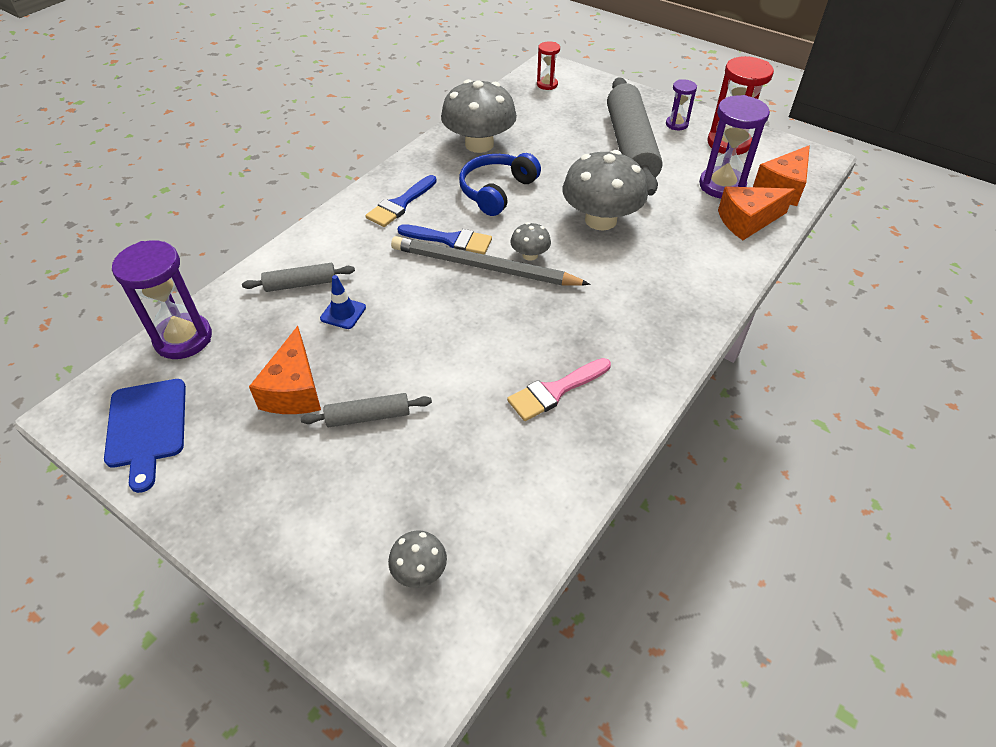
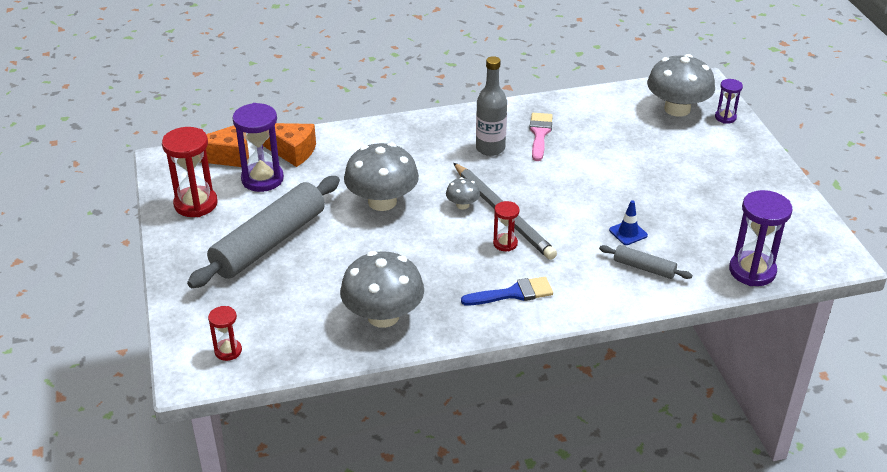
camera: 140 degrees left, 10 degrees down
(146, 427) = (795, 228): blue cutting board -> none
(294, 390) = (691, 204): orange cheese -> none
(368, 416) = (656, 172): grey rolling pin -> none
(419, 570) = (677, 109): grey mushroom -> grey mushroom, size x2.16
(450, 240) = (505, 243): blue brush -> red hourglass
(496, 191) = (425, 263): blue headphones -> none
(555, 391) = (539, 134): pink brush -> pink brush turned 90 degrees counterclockwise
(583, 335) = (490, 148): none -> grey bottle
(676, 124) = (199, 241): purple hourglass -> purple hourglass (725, 117)

